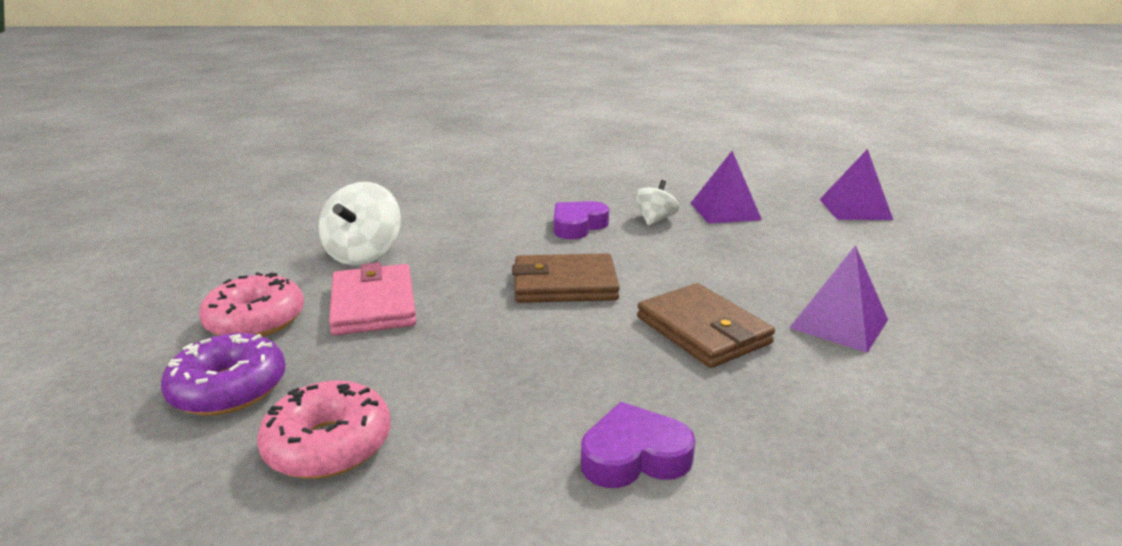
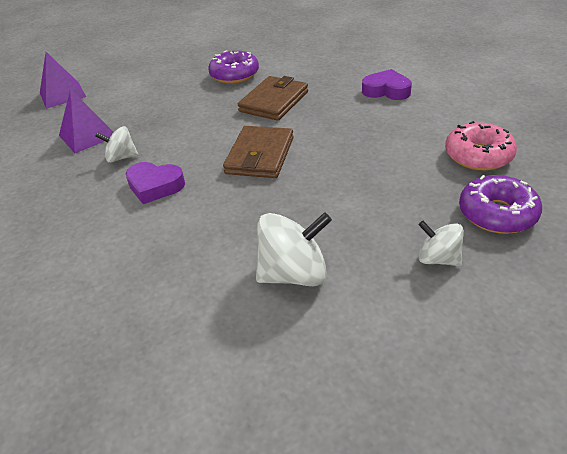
camera: 115 degrees left, 15 degrees up
(256, 320) = (438, 259): pink donut -> white spinning top
(373, 304) = (360, 217): pink wallet -> none
(564, 284) = (260, 156): brown wallet -> brown wallet turned 45 degrees clockwise
(634, 456) = (386, 90): purple heart -> purple heart turned 150 degrees clockwise
(839, 323) = (234, 75): purple pyramid -> purple donut

